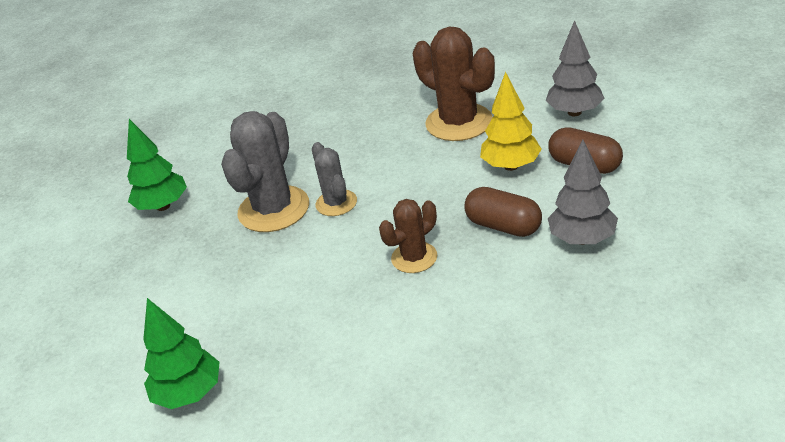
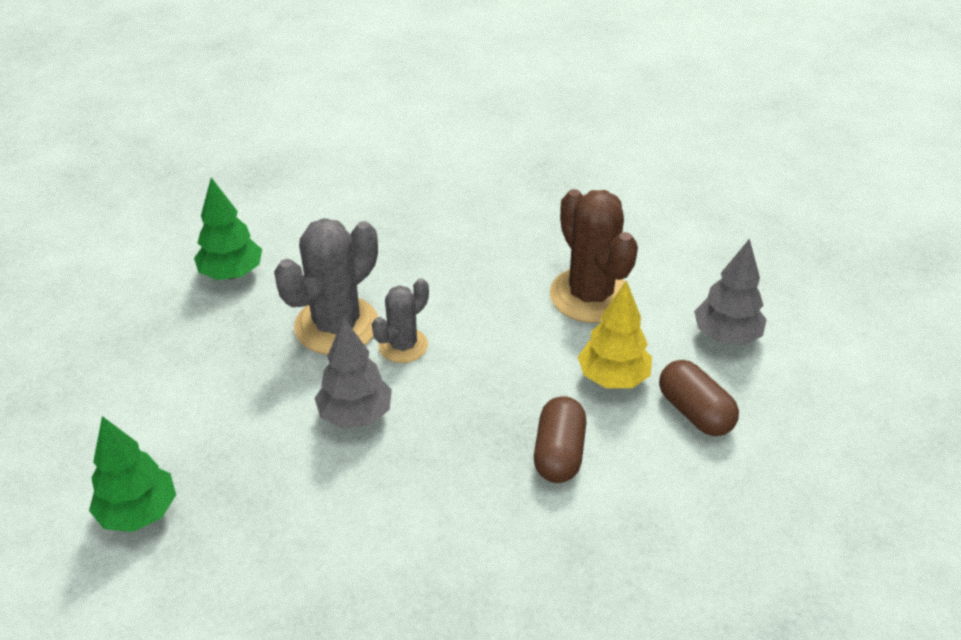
camera: 15 degrees right, 5 degrees up
(336, 203) = (403, 346): grey cactus -> grey cactus turned 45 degrees clockwise
(414, 258) = (443, 451): brown cactus -> none
(503, 226) = (559, 453): brown capsule -> brown capsule turned 45 degrees clockwise
(582, 239) = (633, 508): grey tree -> grey tree (355, 415)

